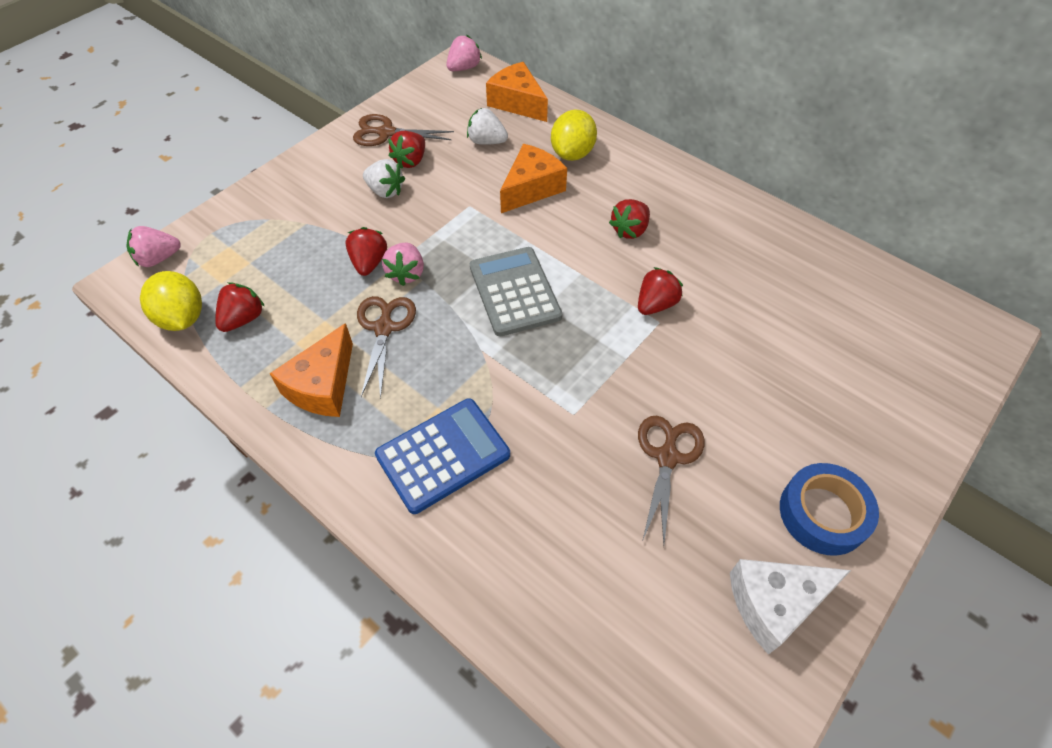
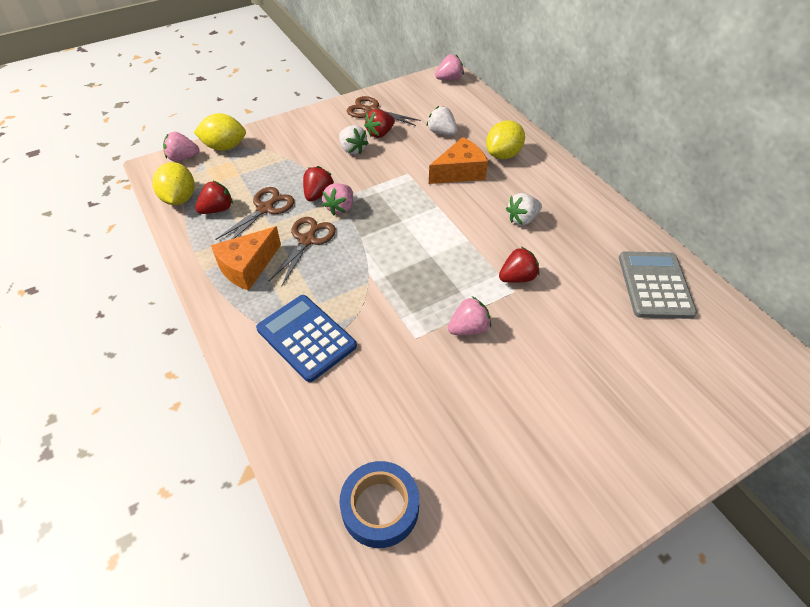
camera: 20 degrees right, 5 degrees down
(211, 229) = (224, 147): none -> yellow lemon
(443, 455) = (306, 337): blue calculator -> blue calculator turned 120 degrees counterclockwise
(515, 292) = (412, 240): grey calculator -> grey calculator (655, 285)
(517, 103) = (477, 111): orange cheese -> none
(629, 383) = (468, 328): none -> pink strawberry
(630, 230) = (522, 219): red strawberry -> white strawberry
(667, 456) = (473, 390): brown scissors -> brown scissors (265, 208)
(774, 603) = (508, 528): white cheese -> none
(823, 513) = (583, 474): blue tape -> blue tape (380, 507)

